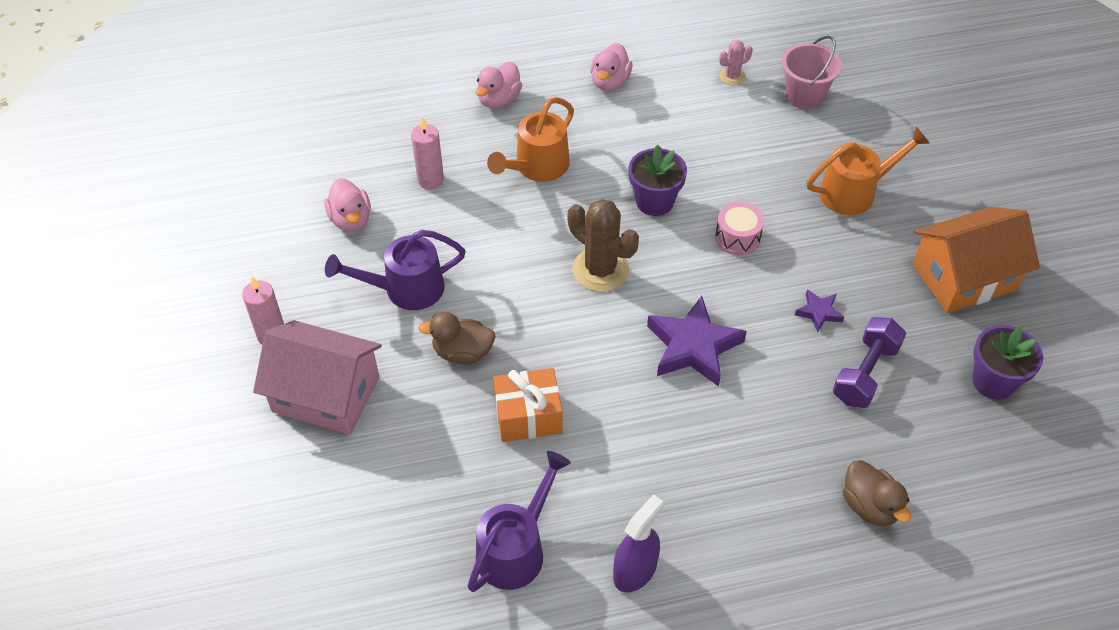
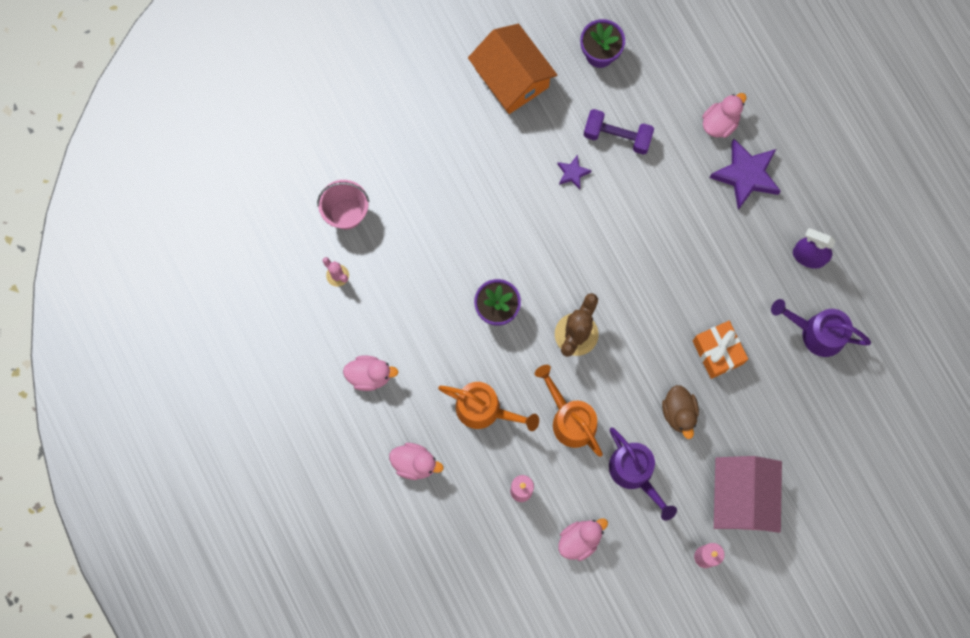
camera: 105 degrees left, 25 degrees up
(693, 347) = (627, 254): purple star -> purple star (746, 175)
(737, 237) = (517, 241): pink drum -> none
(855, 191) = (446, 161): orange watering can -> orange watering can (569, 418)
(870, 506) = (720, 123): brown duck -> pink duck

